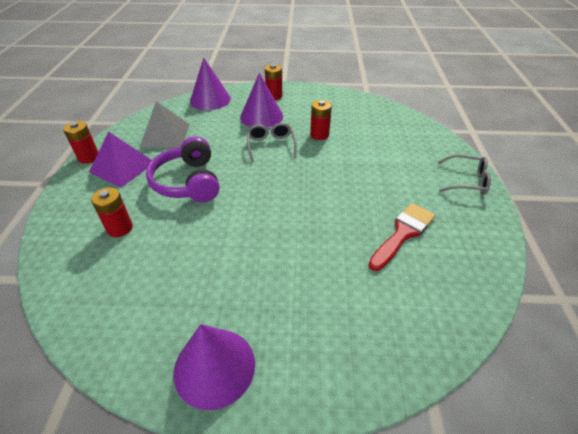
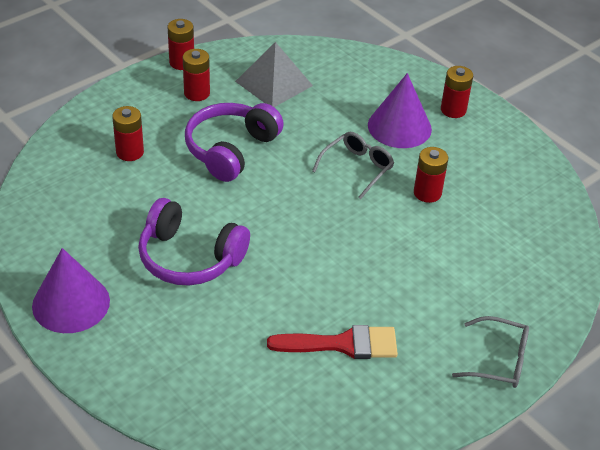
camera: 45 degrees right, 0 degrees up
(122, 167) = (197, 93): purple pyramid -> red battery
(210, 99) = (375, 67): purple cone -> none
(252, 259) = (189, 257): none -> purple headphones
(467, 181) = (499, 360): grey glasses -> grey glasses turned 45 degrees counterclockwise

